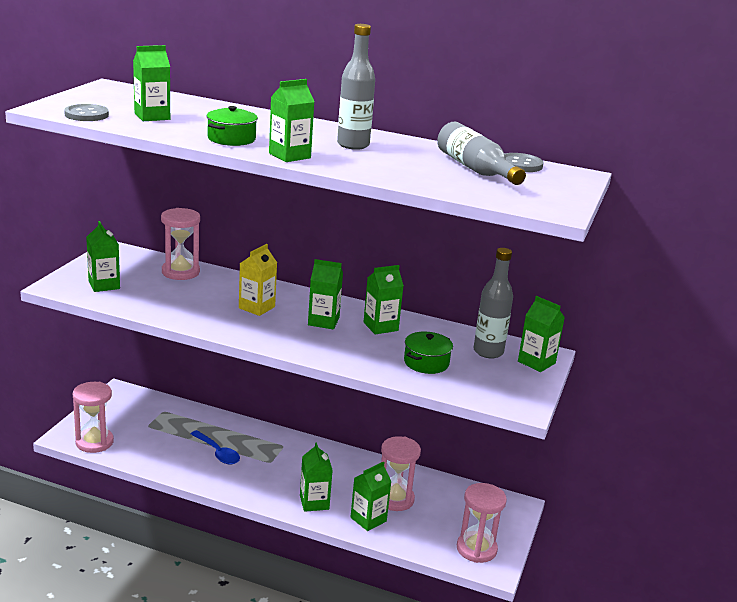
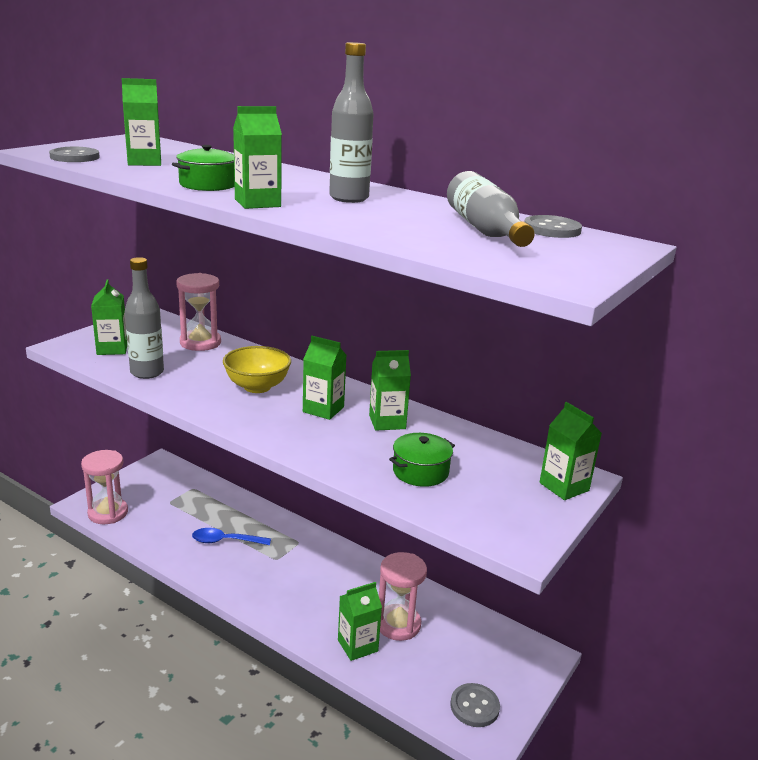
camera: 15 degrees right, 0 degrees up
(217, 453) = (225, 541): blue spoon -> blue spoon turned 120 degrees clockwise
(256, 307) = (257, 387): yellow carton -> yellow bowl
(314, 502) = (304, 615): green carton -> none
(476, 549) = (474, 706): pink hourglass -> grey button
(488, 352) = (506, 466): grey bottle -> grey bottle (147, 372)

